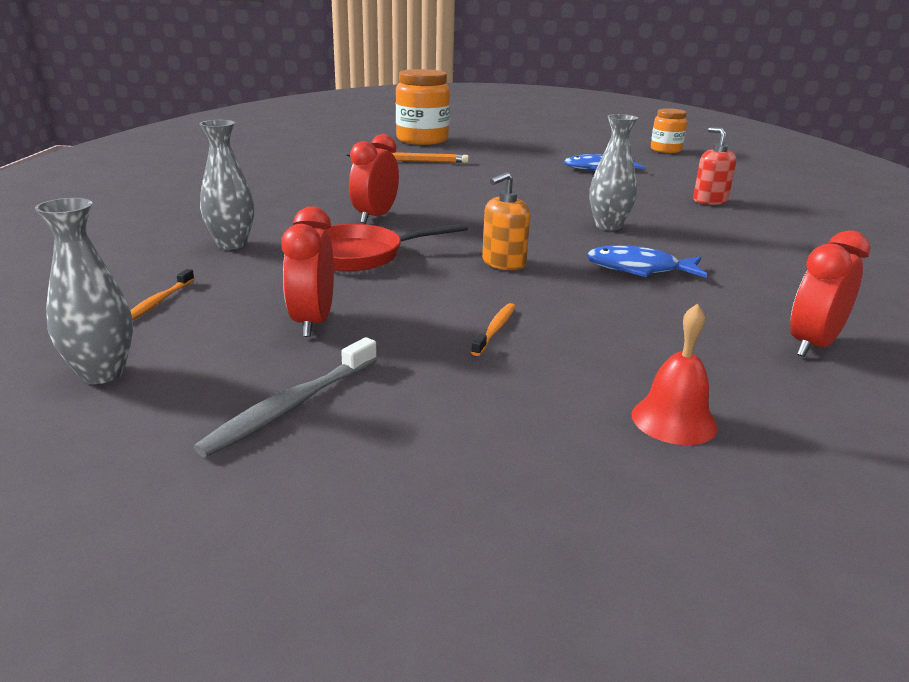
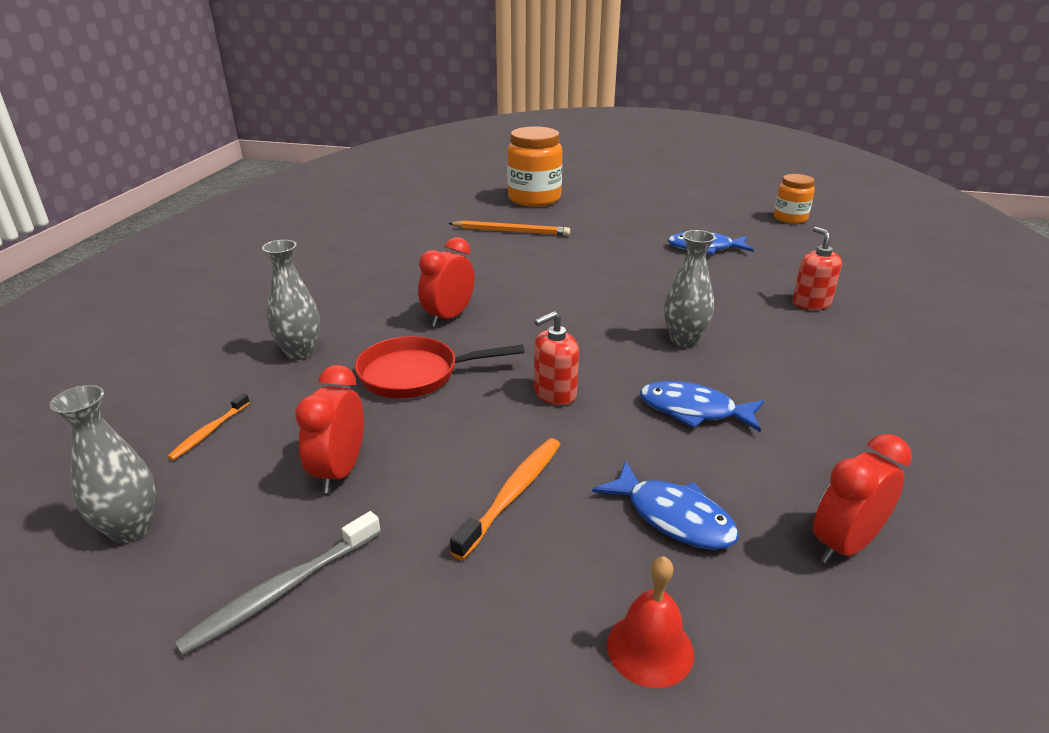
camera: 10 degrees right, 5 degrees up
(495, 329) = (512, 494): orange toothbrush -> orange toothbrush, size x1.62
(503, 263) = (554, 393): orange soap dispenser -> red soap dispenser
(653, 336) = (673, 517): none -> blue fish

